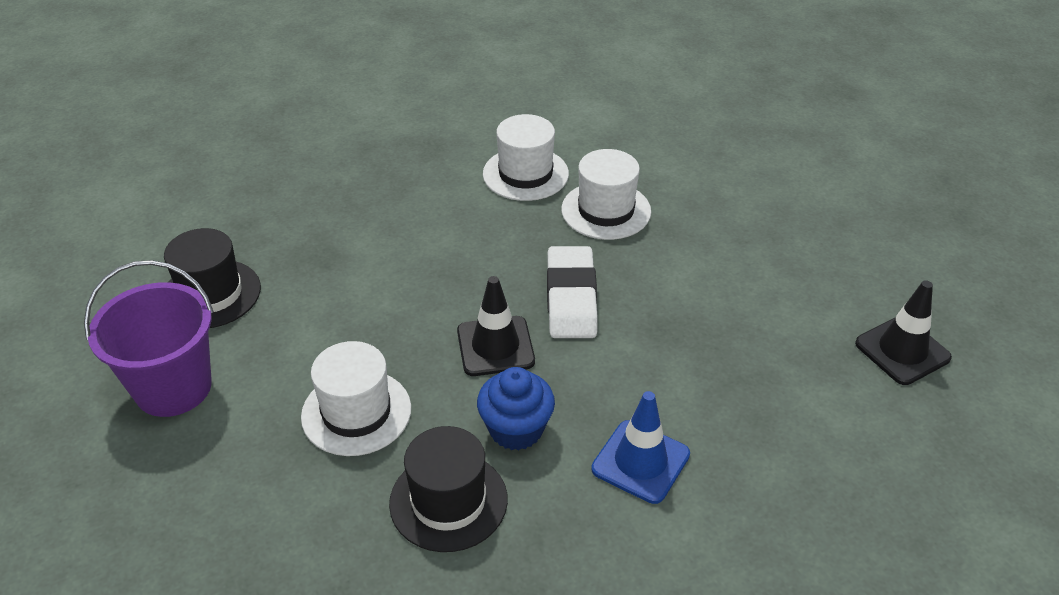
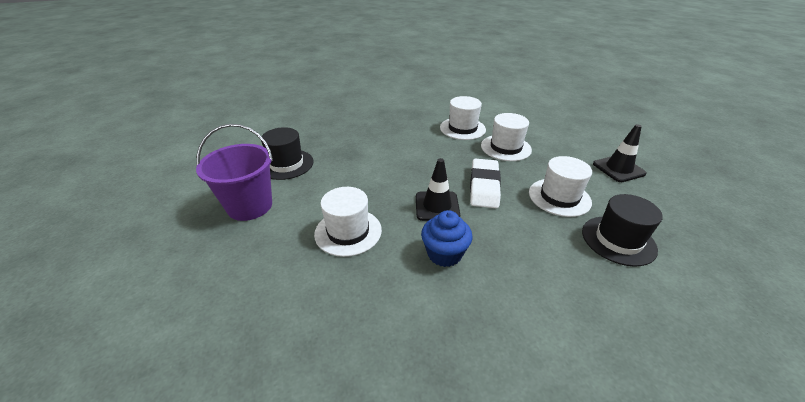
camera: 10 degrees right, 5 degrees down
(448, 501) = (394, 293): black hat -> black hat (618, 240)
(640, 462) = (527, 285): blue traffic cone -> none
(694, 303) = (559, 197): none -> white hat
(902, 351) = (703, 238): black traffic cone -> black traffic cone (618, 169)

